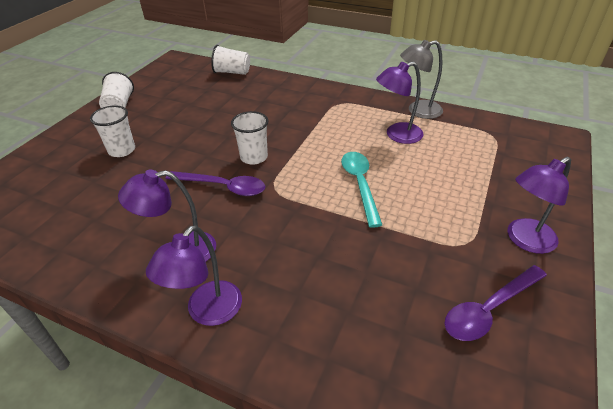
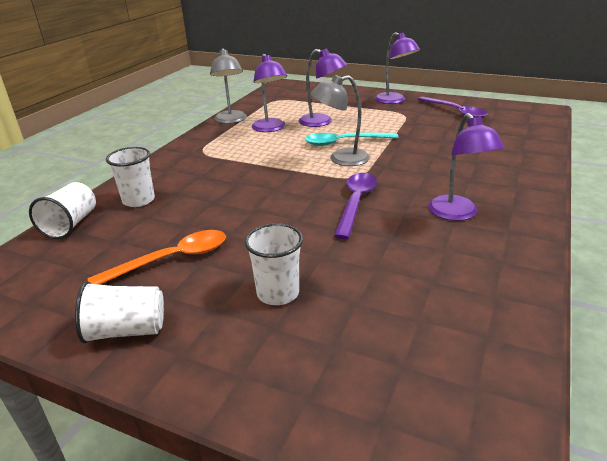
camera: 90 degrees left, 10 degrees down
(177, 110) = (171, 259): none -> orange spoon
(207, 312) = (516, 193): purple lamp -> purple lamp (322, 122)
(254, 157) = (301, 190): white cup -> white cup (139, 200)
(316, 181) = (341, 159): none -> grey lamp

